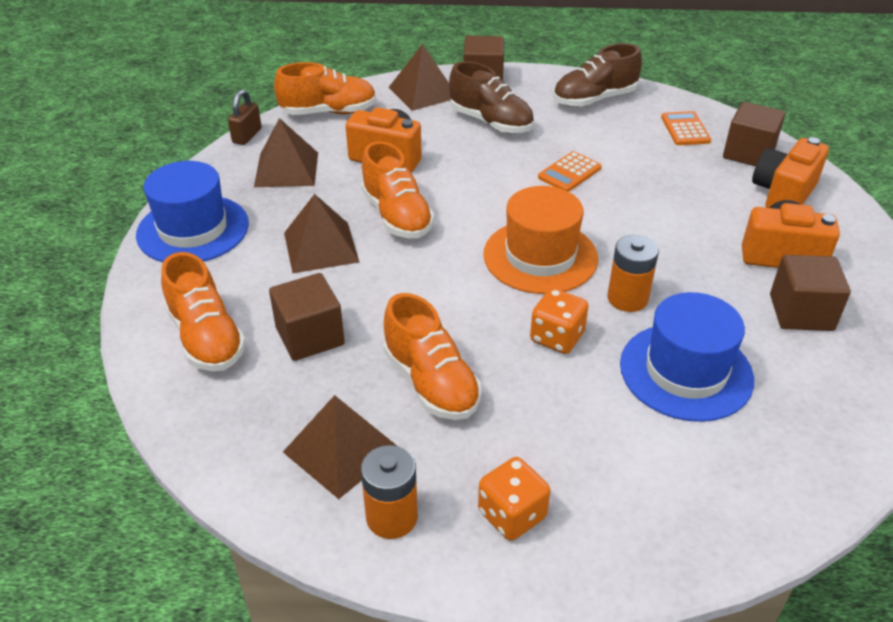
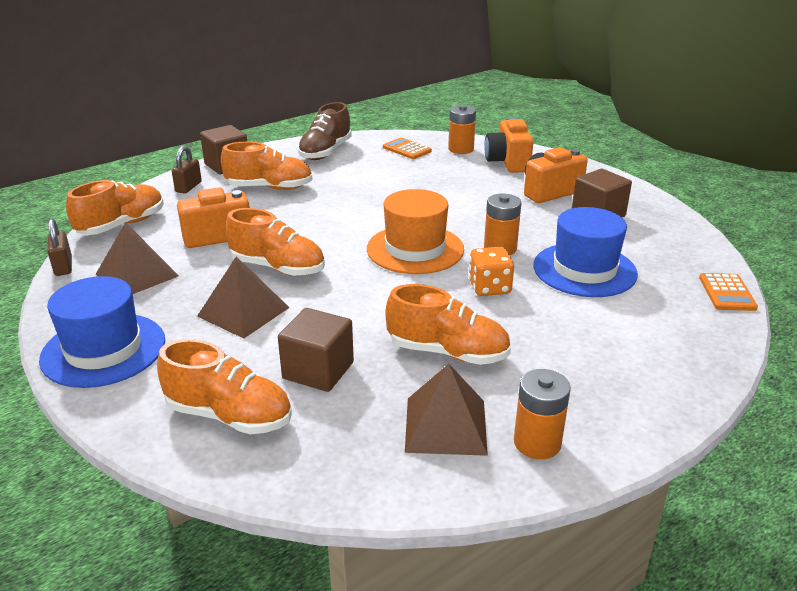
camera: 40 degrees left, 10 degrees down
(423, 92) = (188, 187): brown pyramid -> brown padlock
(491, 122) = (269, 188): brown shoe -> orange shoe
(512, 515) = (603, 395): orange dice -> none
(569, 173) = (367, 197): orange calculator -> orange calculator (727, 293)
(748, 153) = (461, 149): brown cube -> orange battery

